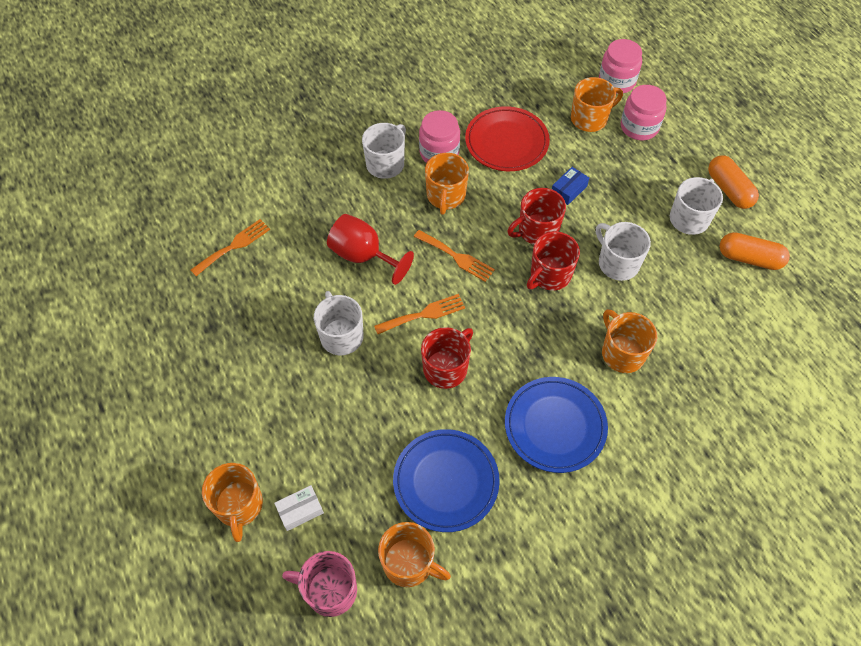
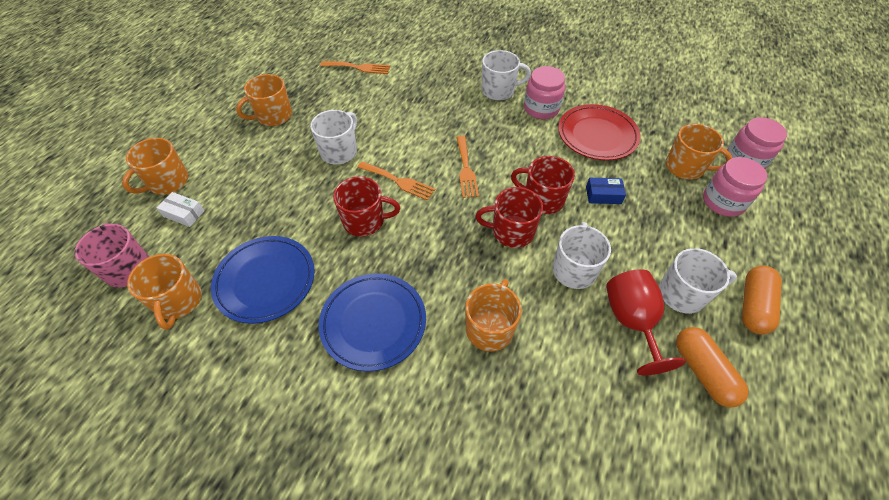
camera: 50 degrees right, 5 degrees down
(363, 256) = (413, 124): red goblet -> red goblet (631, 321)
(446, 196) = (510, 133): orange mug -> orange mug (273, 116)

